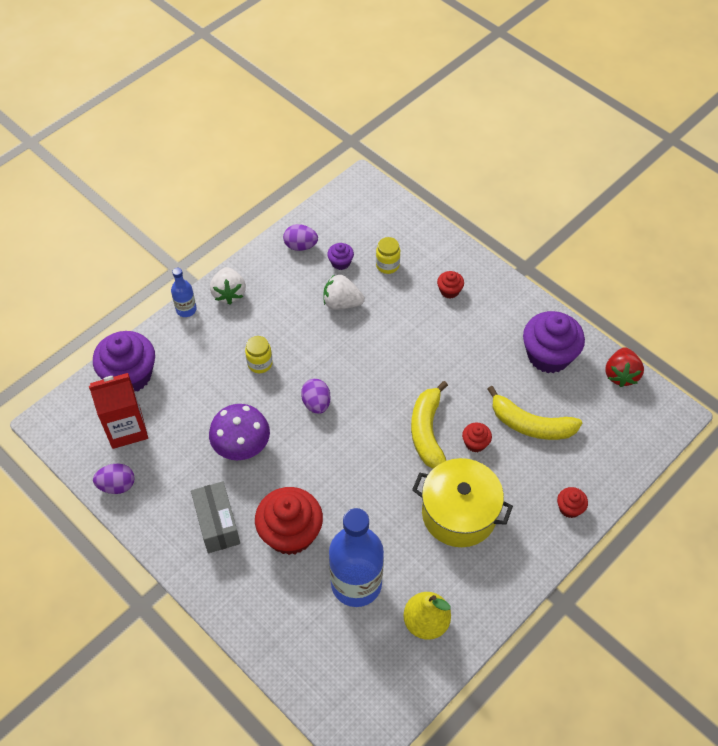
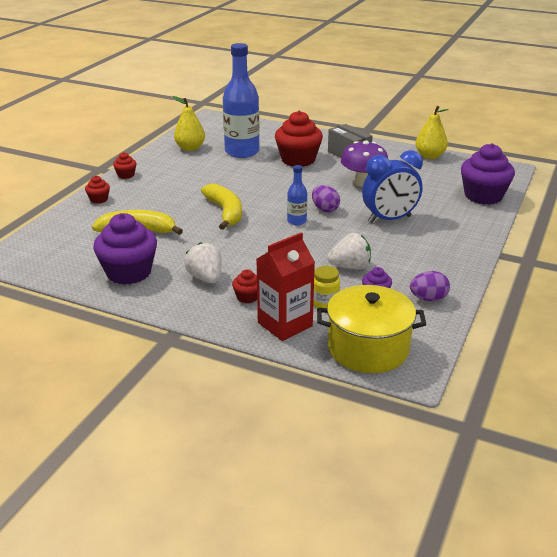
camera: 160 degrees right, 25 degrees down
(117, 485) = (430, 156): purple egg -> yellow pear
(126, 428) = (453, 175): red carton -> red carton (285, 324)
(186, 309) = (485, 235): blue bottle -> blue bottle (297, 221)
(229, 293) = (460, 252): white strawberry -> white strawberry (205, 278)
(260, 363) = (389, 219): yellow jar -> blue clock
(459, 513) = (184, 184): yellow pot -> yellow pot (368, 348)
(475, 443) = (183, 214): red cupcake -> red cupcake (126, 175)
(621, 374) = (53, 274): red strawberry -> none

